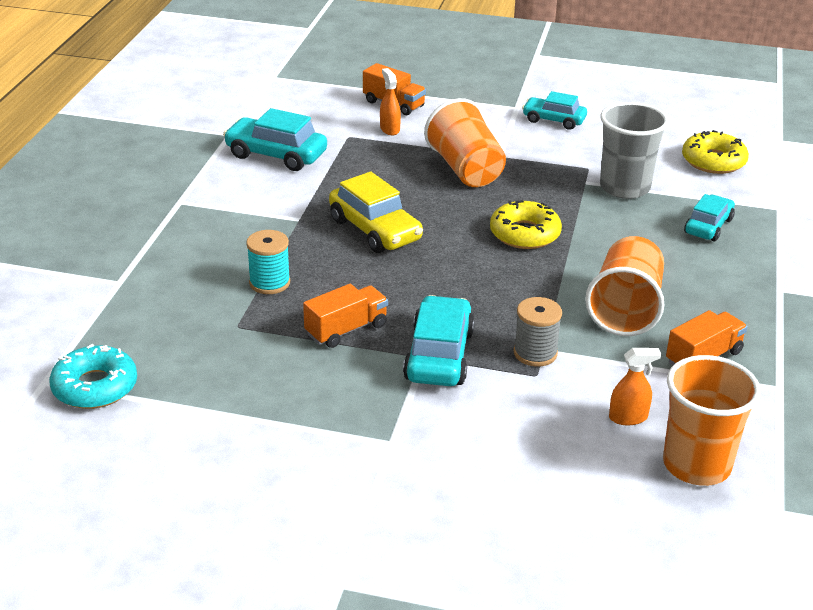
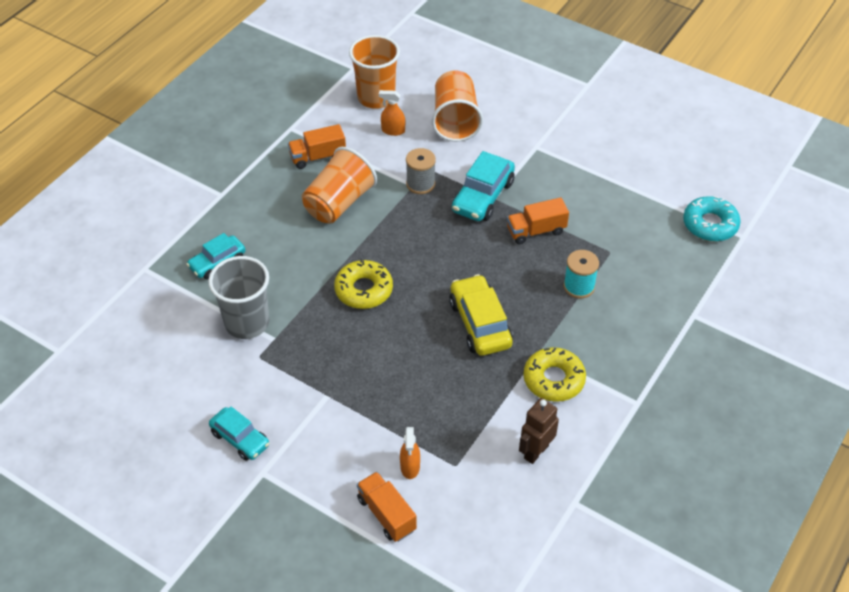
camera: 160 degrees left, 15 degrees up
(276, 155) = (535, 452): turquoise car -> brown robot
(465, 169) = (368, 382): orange cup -> orange cup (455, 120)
(713, 161) = (143, 337): yellow donut -> yellow donut (553, 379)

